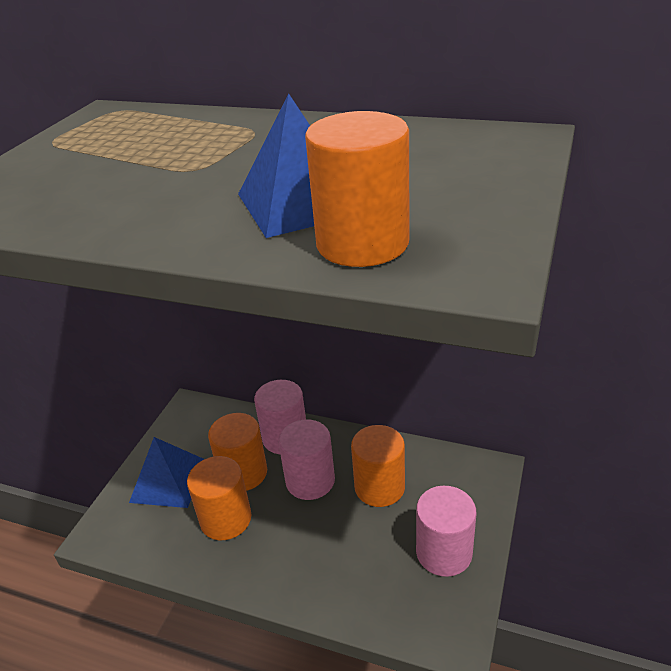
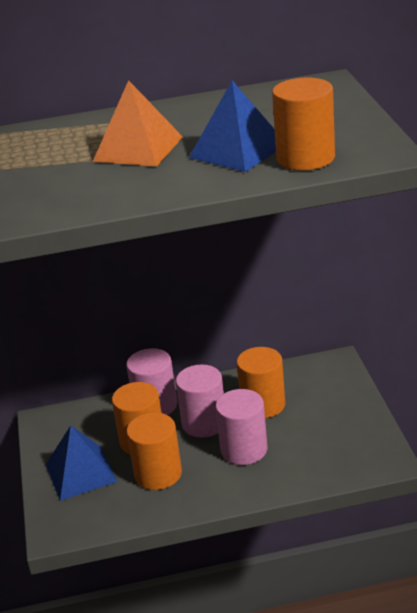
camera: 30 degrees left, 5 degrees down
(208, 165) = (138, 149): none -> orange pyramid
(444, 552) = (343, 421): pink cylinder -> pink cylinder (244, 450)

